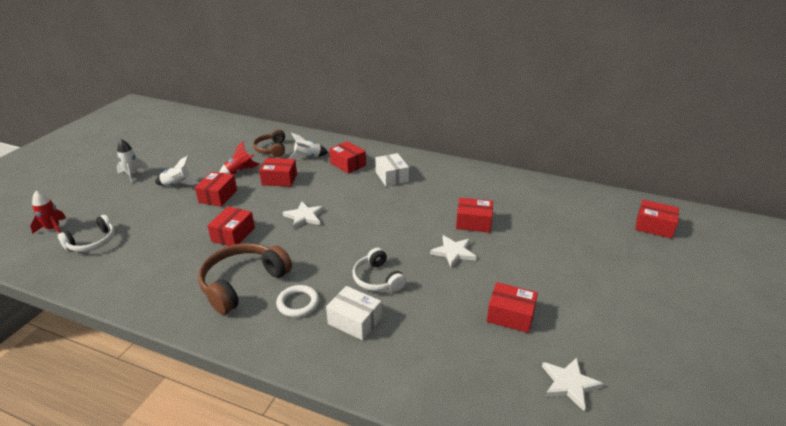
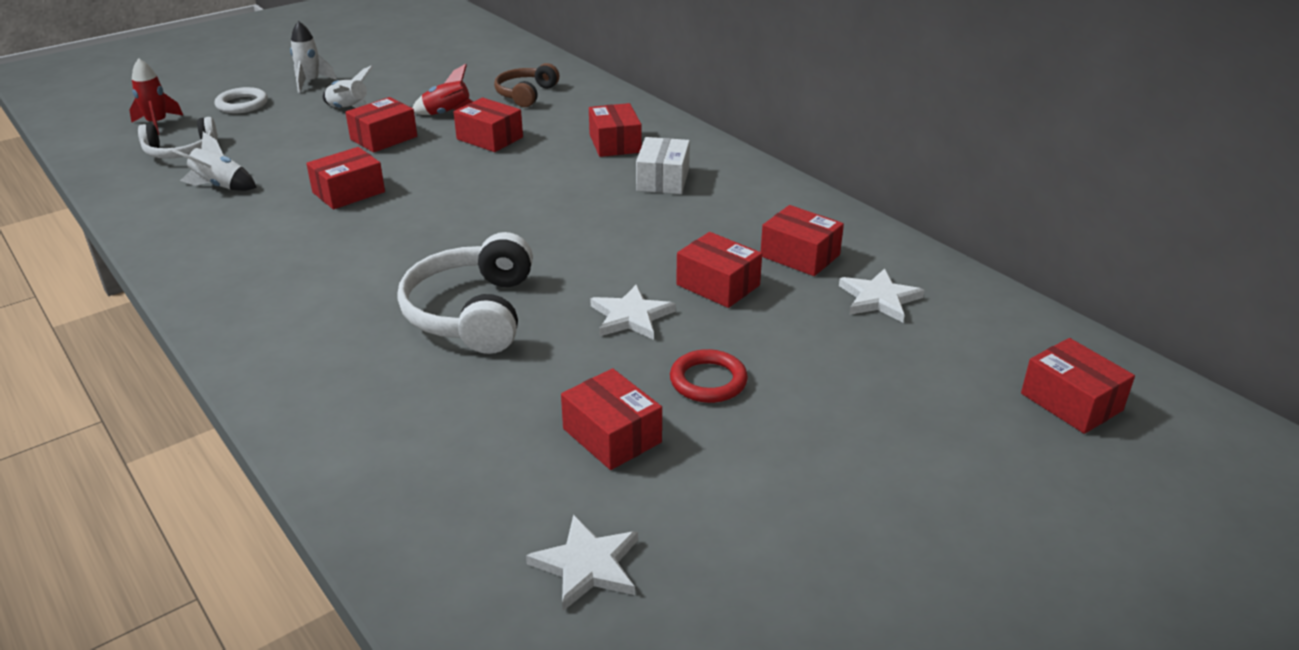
camera: 30 degrees right, 0 degrees up
(242, 283) = (293, 256): brown headphones -> none
(298, 303) = (331, 305): white ring -> white ring (242, 104)
(304, 216) = (467, 197): white star -> white star (879, 299)
(308, 157) = (566, 118): white rocket -> white rocket (220, 186)
(354, 321) = (377, 354): white box -> none
(377, 279) = (471, 312): white headphones -> white headphones, size x1.60
(491, 196) = (800, 255): none -> red box
(520, 271) = (708, 381): none -> red ring

